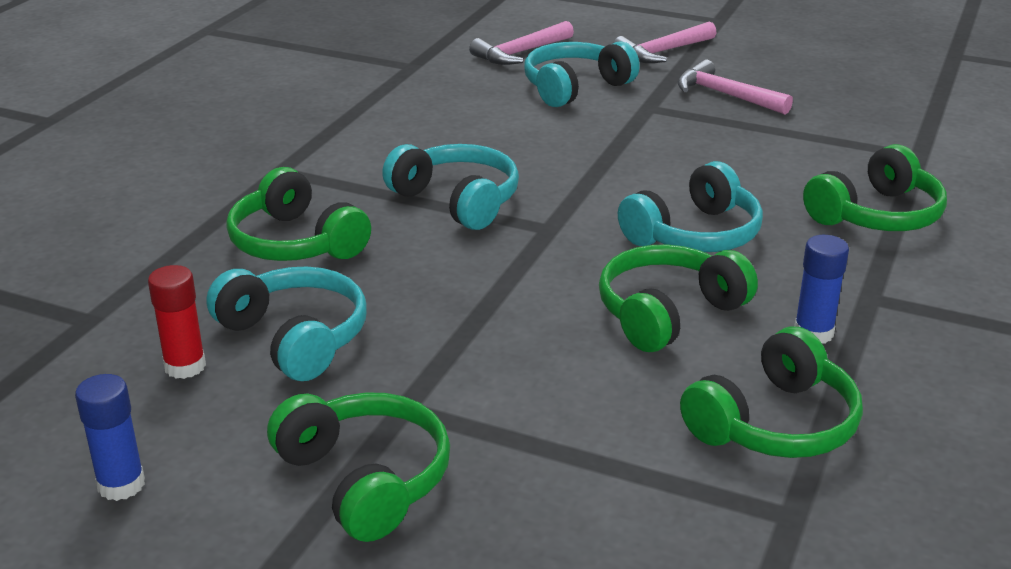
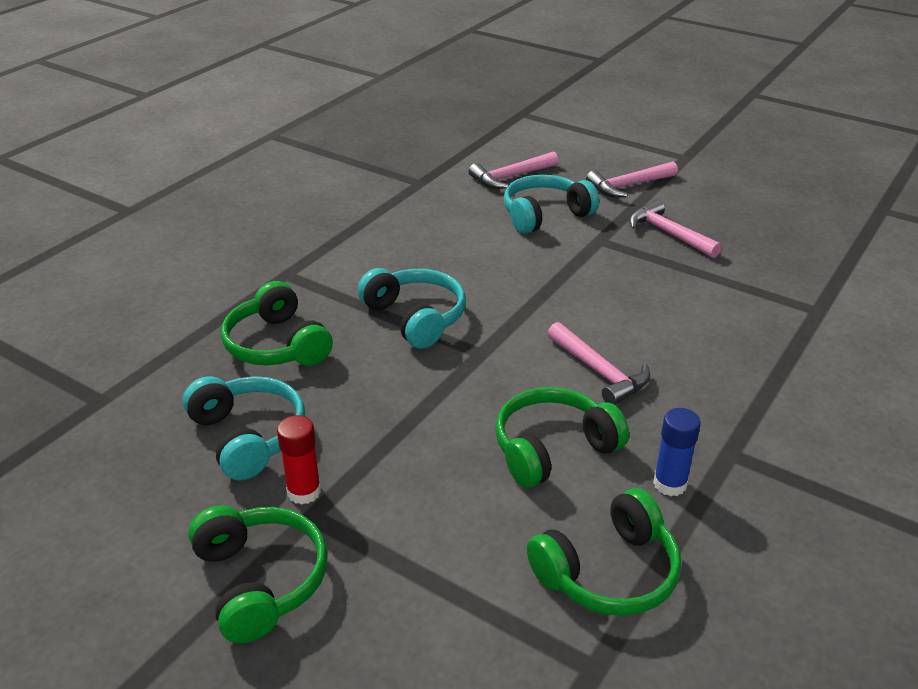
camera: 10 degrees right, 5 degrees up
(121, 485) = (76, 559): blue glue stick -> none
(185, 366) = (157, 453): red glue stick -> red glue stick (304, 492)
(694, 234) = (599, 372): turquoise headphones -> pink hammer
(876, 215) = (761, 369): green headphones -> none

